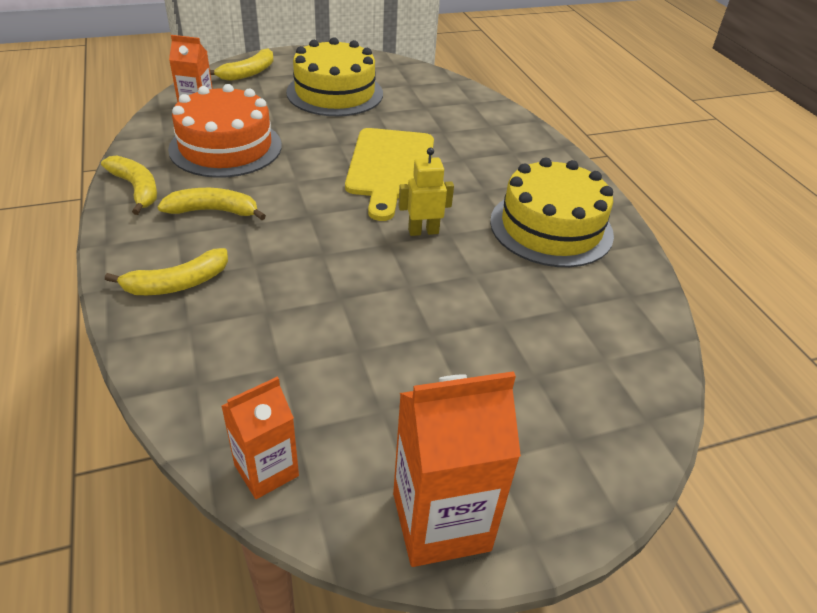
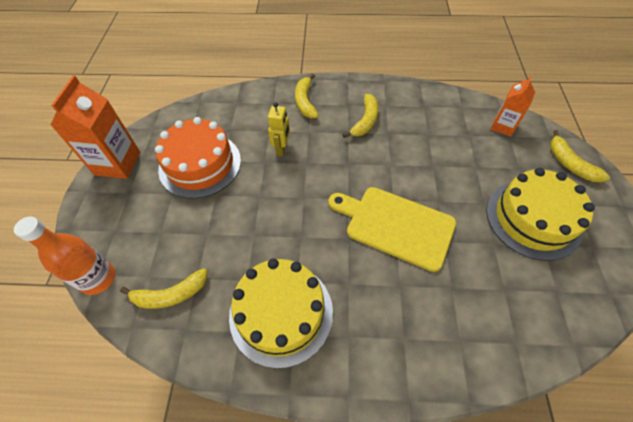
camera: 115 degrees right, 15 degrees up
(136, 189) = (397, 92): yellow banana -> yellow banana (170, 294)
(226, 147) = (441, 135): orange cake -> orange cake (200, 164)
(266, 470) = (178, 117): orange carton -> none
(423, 231) = (308, 221): yellow robot -> yellow robot (282, 149)
(652, 416) = (98, 278): none -> orange bottle

